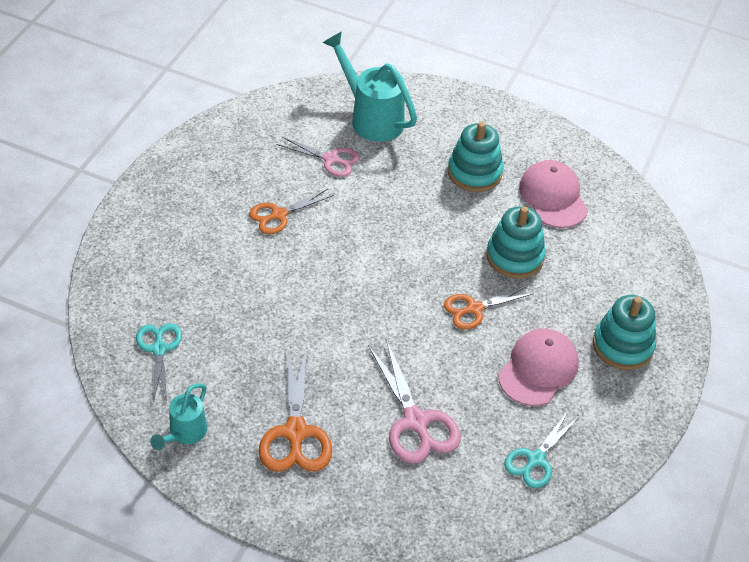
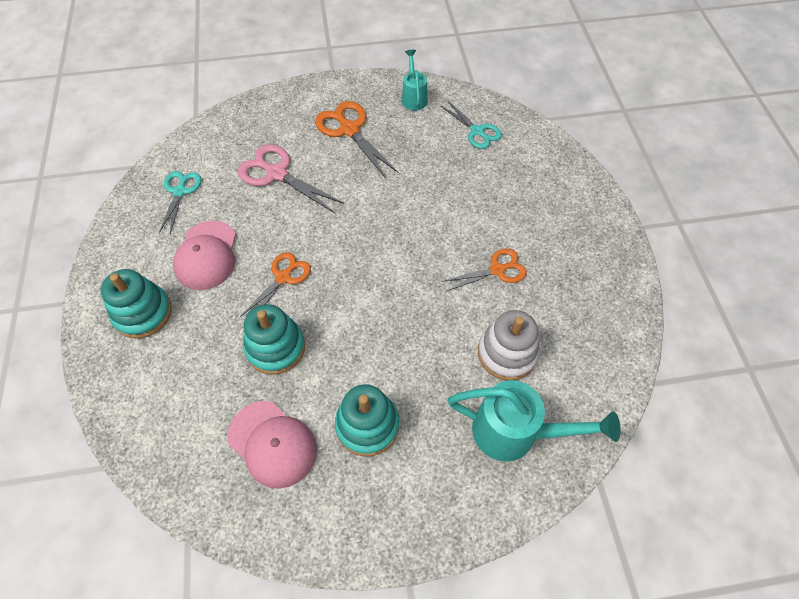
camera: 150 degrees right, 10 degrees up
(279, 215) = (497, 270): orange scissors -> orange scissors turned 45 degrees clockwise
(331, 159) = (507, 353): pink scissors -> white stacking toy

